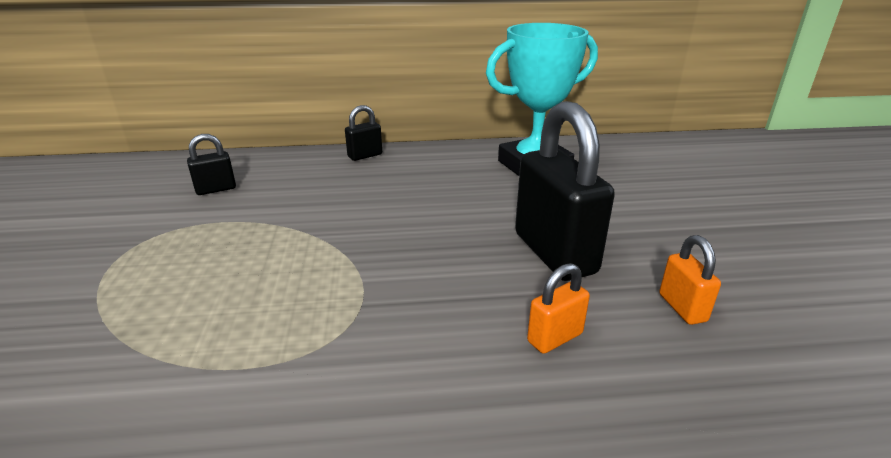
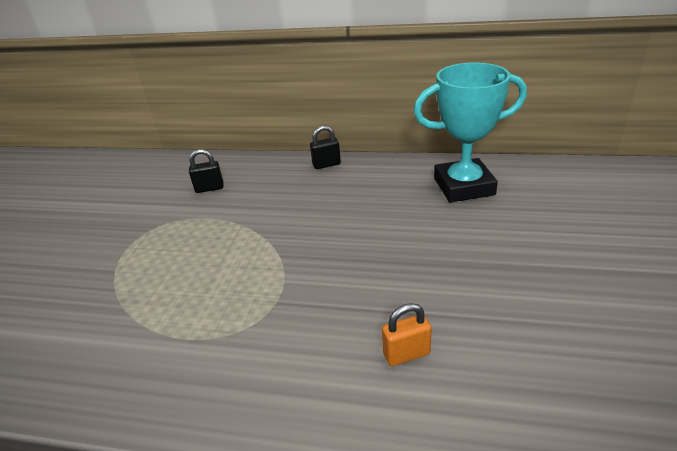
camera: 20 degrees right, 5 degrees up
(554, 253) = (441, 277): black padlock -> none
(682, 308) = (527, 345): orange padlock -> none

